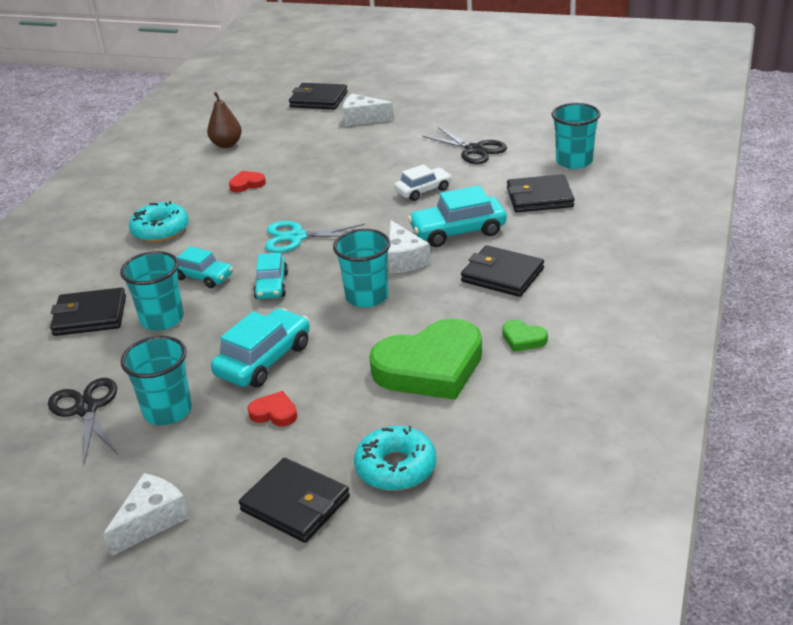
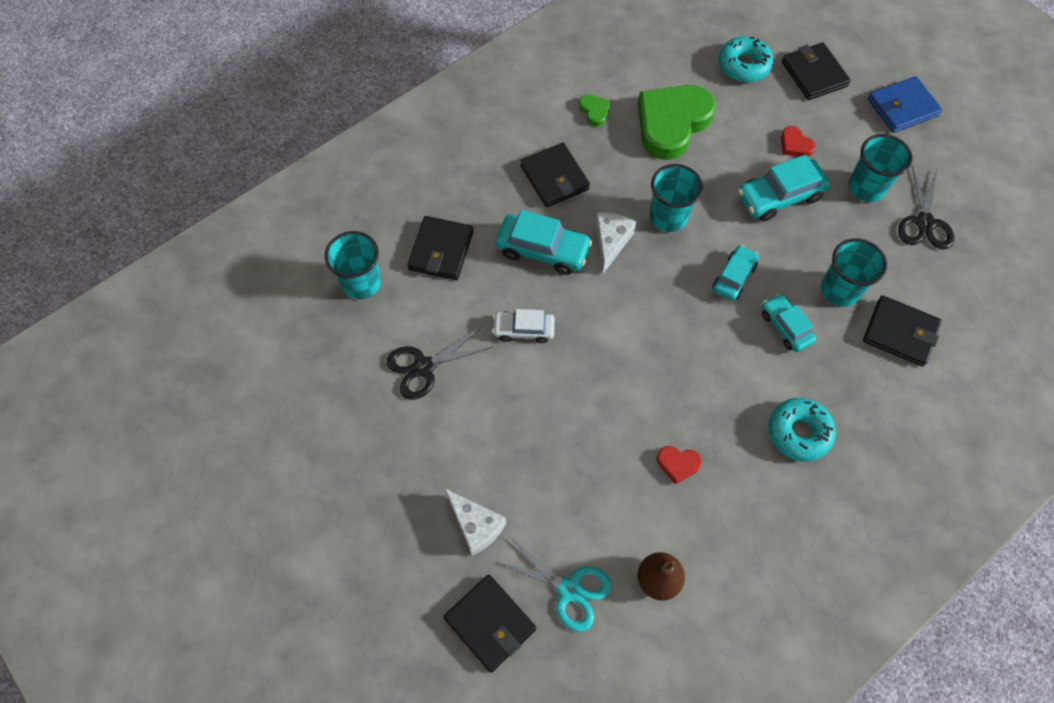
camera: 150 degrees left, 30 degrees up
(152, 521) = (902, 107): white cheese -> blue wallet
(296, 237) = (678, 332): turquoise scissors -> turquoise scissors (569, 590)
(430, 367) = (672, 124): green heart -> green heart turned 60 degrees counterclockwise
(474, 150) = (423, 367): black scissors -> black scissors turned 105 degrees counterclockwise
(539, 198) = (441, 250): black wallet -> black wallet turned 75 degrees clockwise

